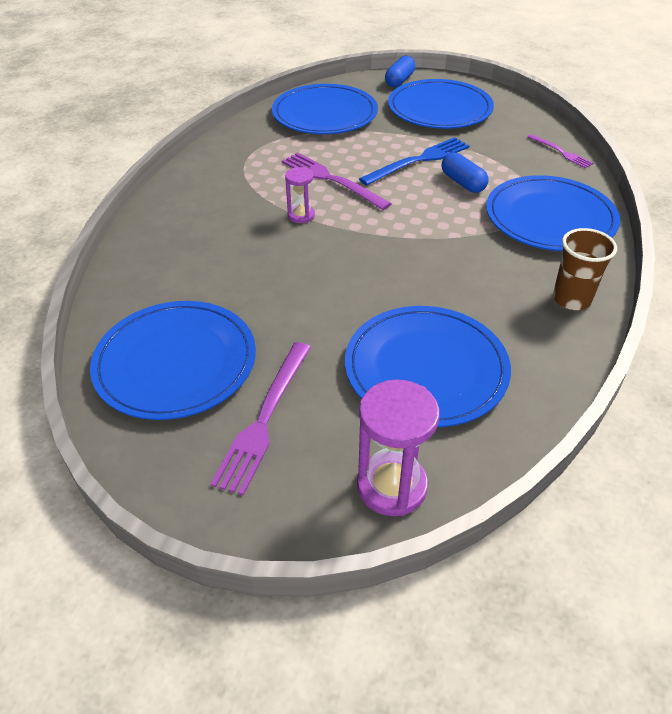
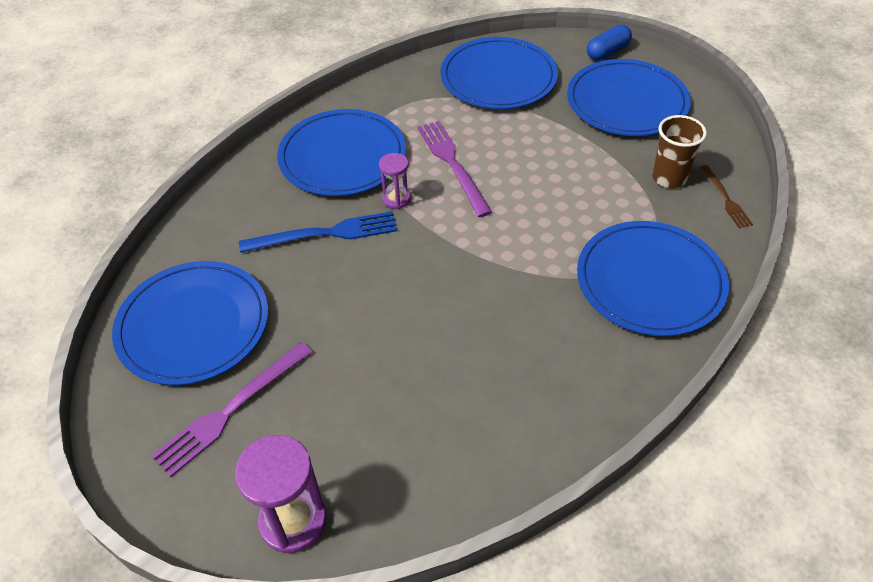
camera: 25 degrees right, 5 degrees up
(418, 161) = (557, 165): blue fork -> blue fork (325, 234)
(426, 368) = (401, 413): blue plate -> blue plate (342, 156)
(463, 183) = (585, 207): blue capsule -> none
(561, 152) = (725, 198): purple fork -> brown fork
(571, 299) = (600, 388): brown cup -> brown cup (669, 178)

